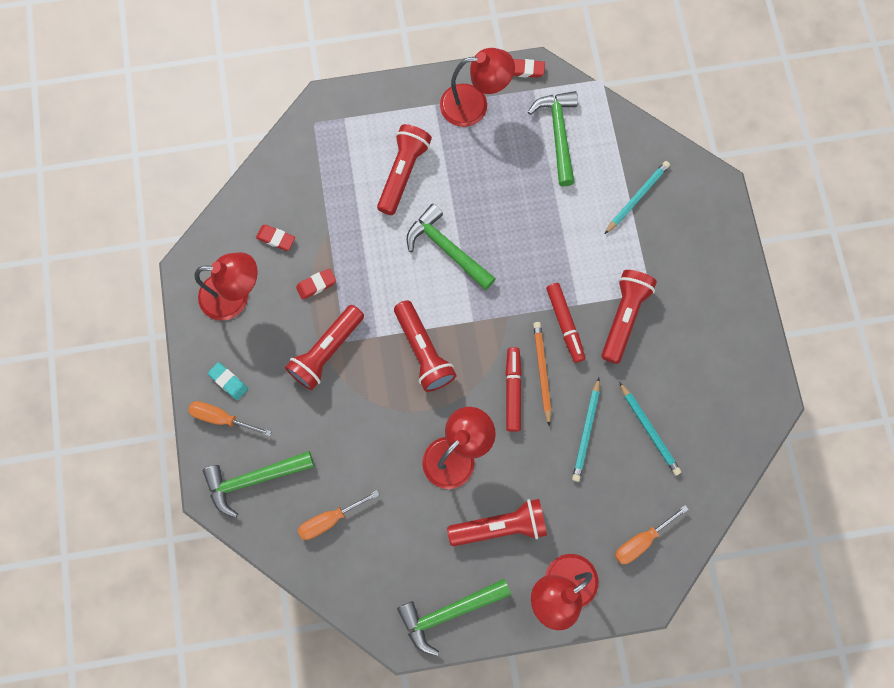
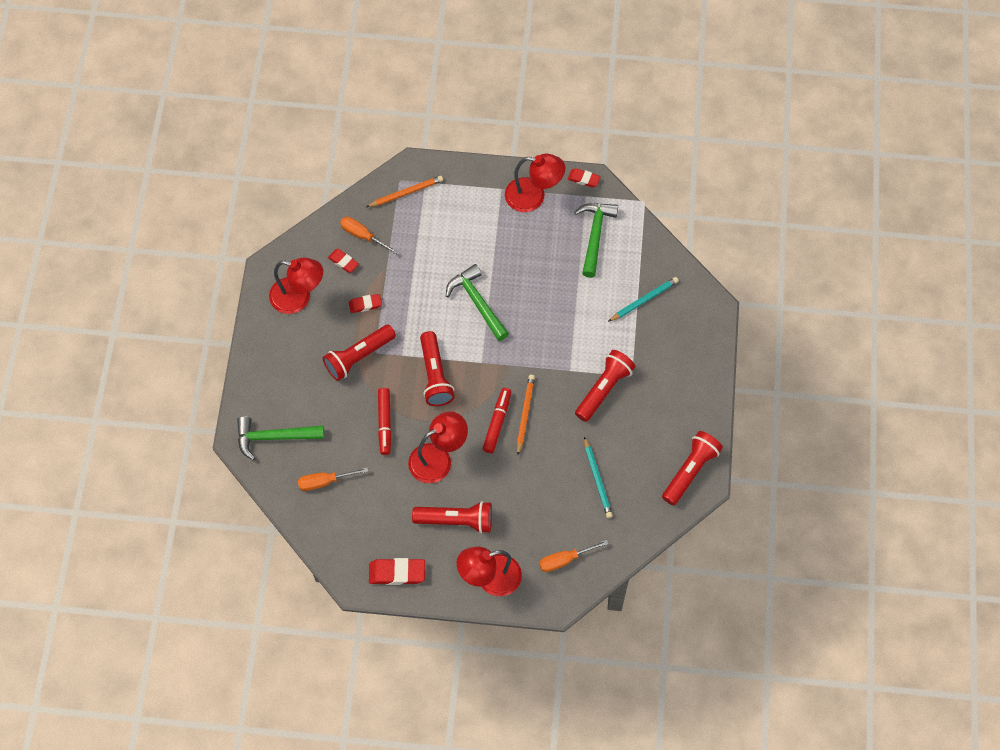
camera: 15 degrees right, 10 degrees down
(221, 418) = (262, 386): orange screwdriver -> orange screwdriver (362, 235)
(228, 381) = (275, 360): turquoise eraser -> none
(326, 136) = (406, 193): none -> orange pencil
(403, 173) = (459, 236): red flashlight -> red flashlight (690, 471)
(449, 612) = (397, 573): green hammer -> red eraser
(564, 324) = (554, 383): red marker -> red marker (384, 423)
(586, 431) = (546, 467): turquoise pencil -> none

